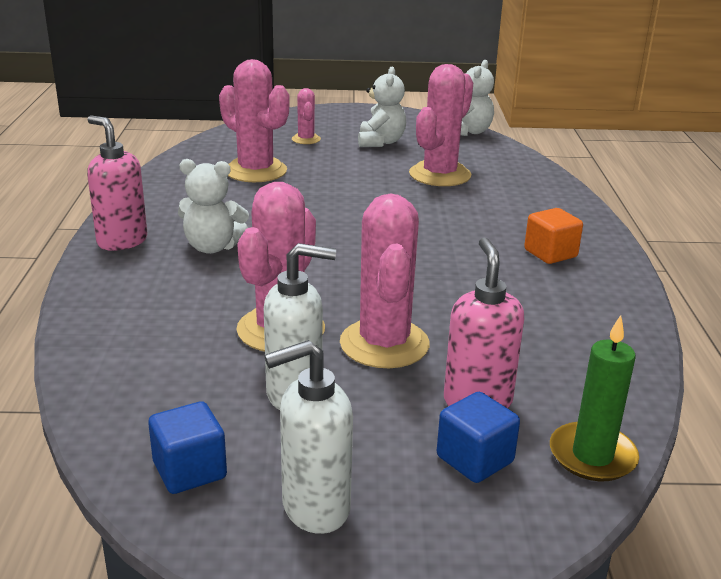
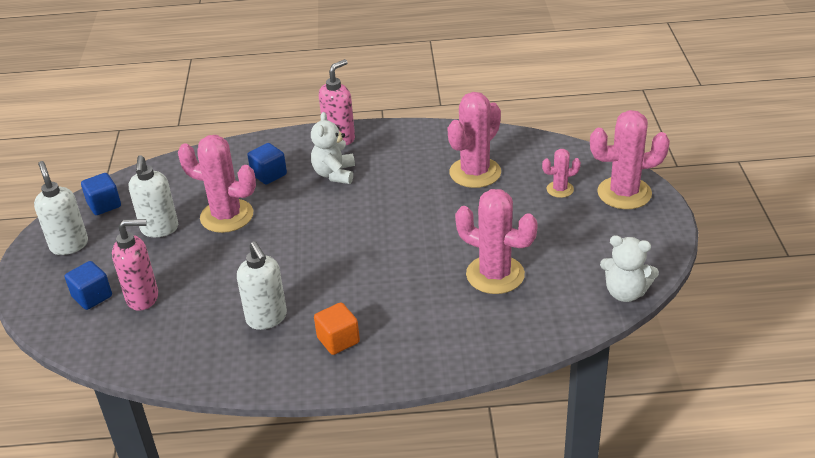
camera: 90 degrees right, 10 degrees up
(185, 295) = (269, 174): none -> blue cube
(380, 142) = (569, 234): white teddy bear -> none
(384, 344) = (208, 258): pink cactus -> pink cactus (624, 193)
(517, 296) = (267, 318): none -> white soap dispenser
(592, 456) = (85, 342): green candle -> none

